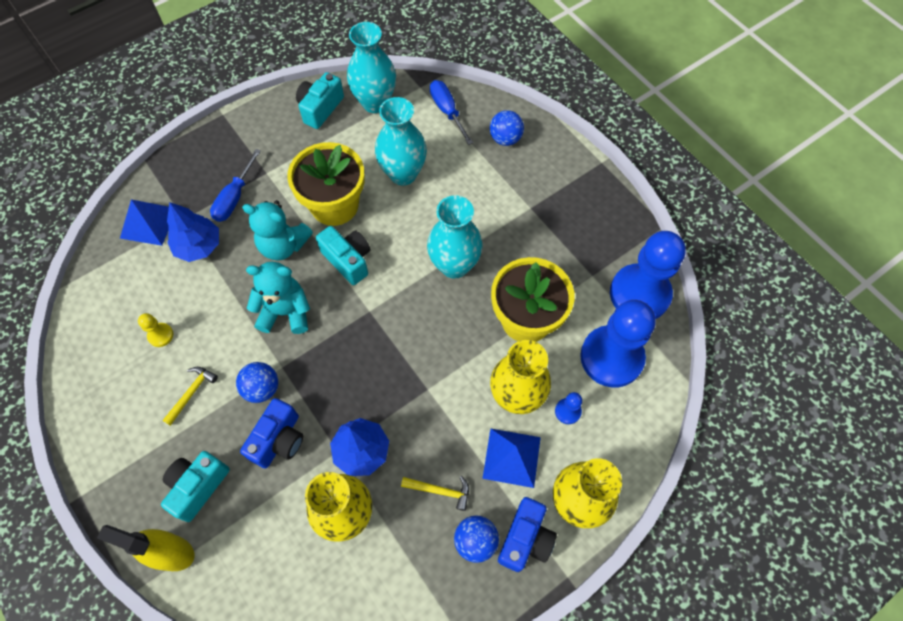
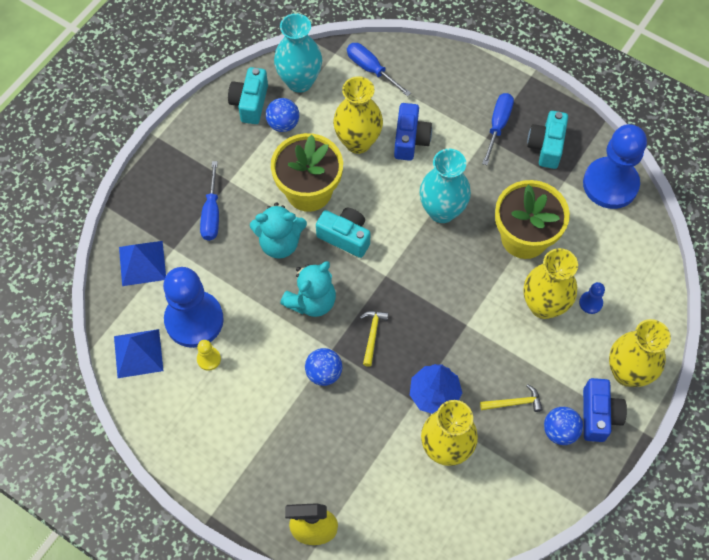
camera: 20 degrees left, 0 degrees up
(191, 393) = (263, 398): yellow hammer -> yellow hammer (372, 335)
(198, 486) = (309, 471): turquoise camera -> turquoise camera (546, 146)
(199, 246) = (201, 269): blue tree -> none
(279, 440) = (360, 410): blue camera -> blue camera (410, 139)
(285, 312) = (311, 301): turquoise teddy bear -> turquoise teddy bear turned 150 degrees clockwise
(403, 174) = (358, 142): turquoise vase -> yellow vase
(505, 139) = (436, 80): blue ball -> blue ball (283, 124)
(512, 457) = (561, 356): blue pyramid -> blue pyramid (138, 353)
(548, 199) = (498, 125): none -> blue screwdriver
(611, 357) = (608, 246): blue pawn -> blue pawn (194, 320)

